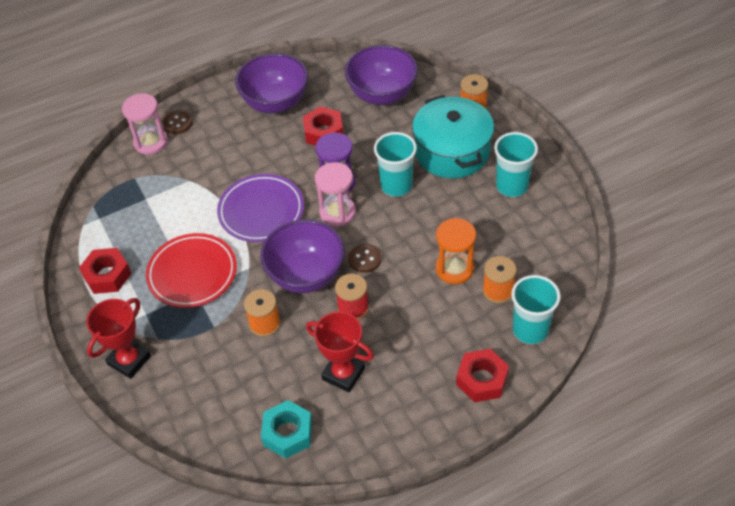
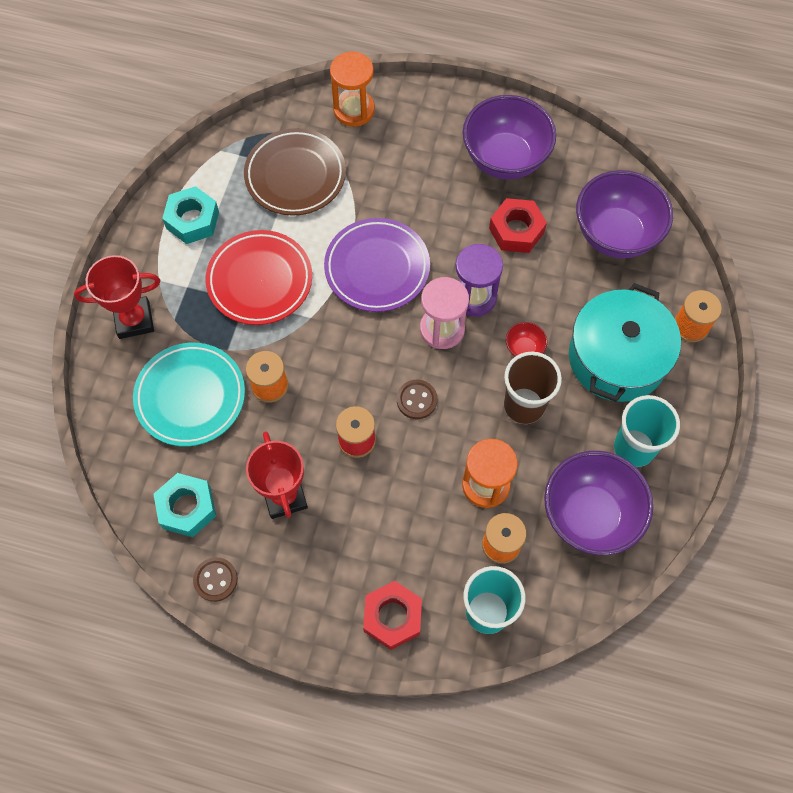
camera: 40 degrees right, 15 degrees up
(107, 275) = (192, 220): red nut -> turquoise nut
(151, 142) = (354, 110): pink hourglass -> orange hourglass
(151, 202) = (295, 176): none -> brown plate
(178, 123) = (396, 108): brown button -> brown button (215, 580)
(219, 371) = (190, 397): none -> turquoise plate
(306, 275) = (350, 369): purple bowl -> purple bowl (590, 515)
(396, 186) = (524, 348): turquoise cup -> red bowl
(429, 213) = (524, 406): none -> brown cup

